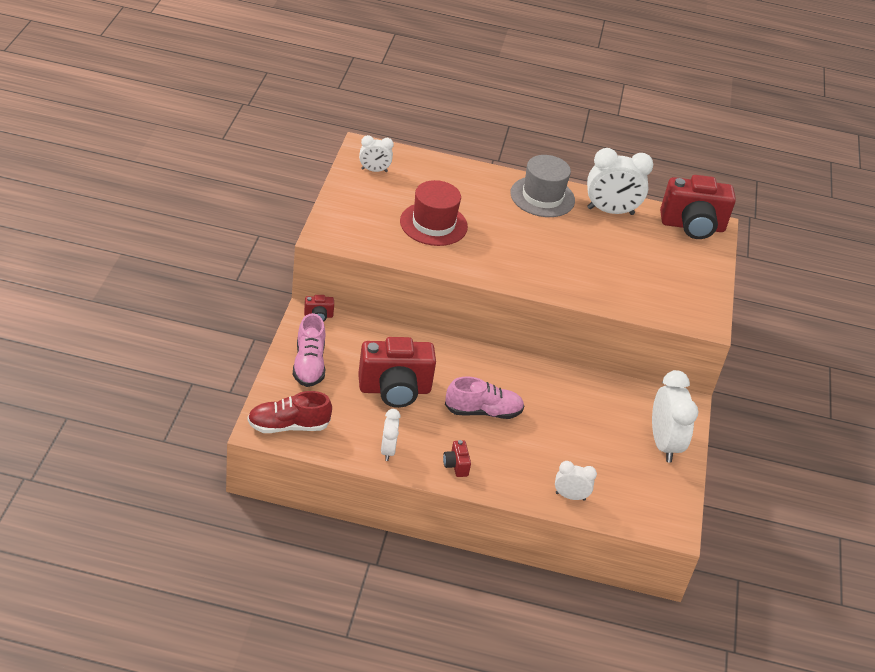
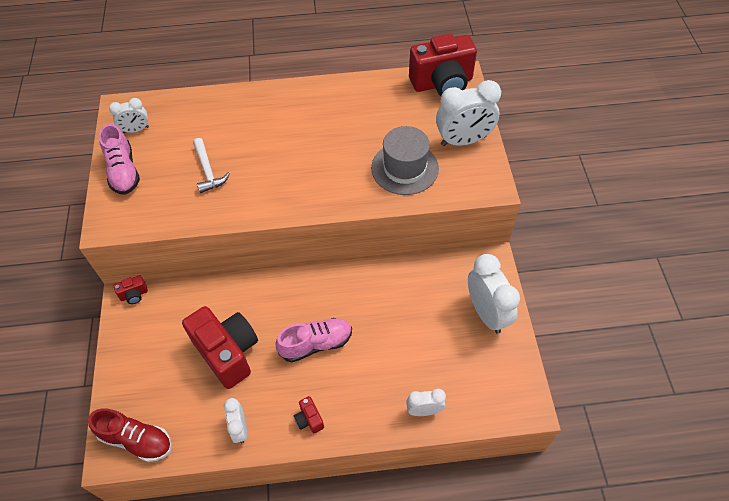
camera: 10 degrees left, 15 degrees up
(288, 426) = (136, 440): red shoe -> red shoe turned 135 degrees counterclockwise
(309, 364) = (139, 356): pink shoe -> pink shoe (123, 171)
(394, 390) = (228, 353): red camera -> red camera turned 105 degrees counterclockwise
(433, 224) = (208, 171): red hat -> white hammer
(542, 197) = (300, 101): grey hat -> grey hat (404, 168)
(610, 211) = (365, 94): white clock -> white clock (463, 141)

